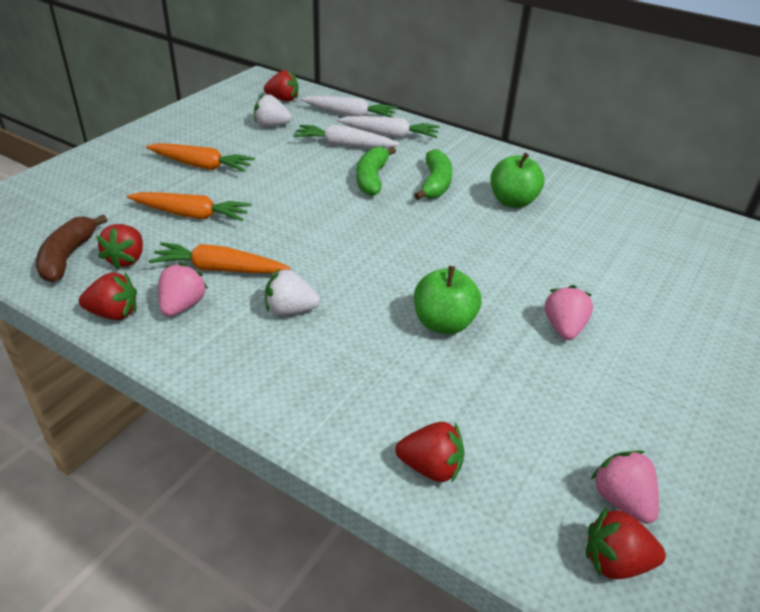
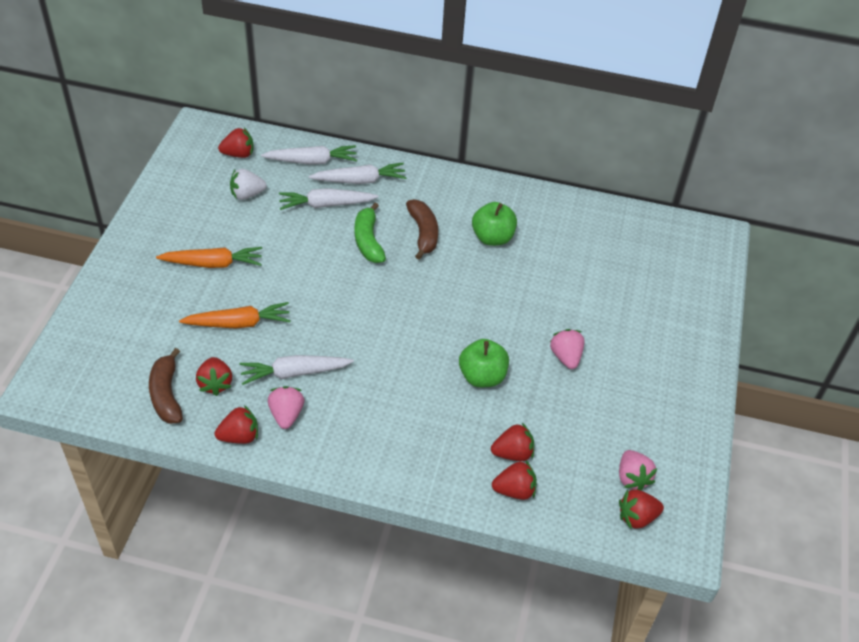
camera: 20 degrees left, 10 degrees up
(219, 269) = (294, 373): orange carrot -> white carrot
(290, 310) = (368, 396): white strawberry -> none
(435, 184) = (423, 233): green banana -> brown banana
(448, 419) = (513, 453): none -> red strawberry
(622, 500) = (632, 478): pink strawberry -> pink strawberry turned 150 degrees counterclockwise

